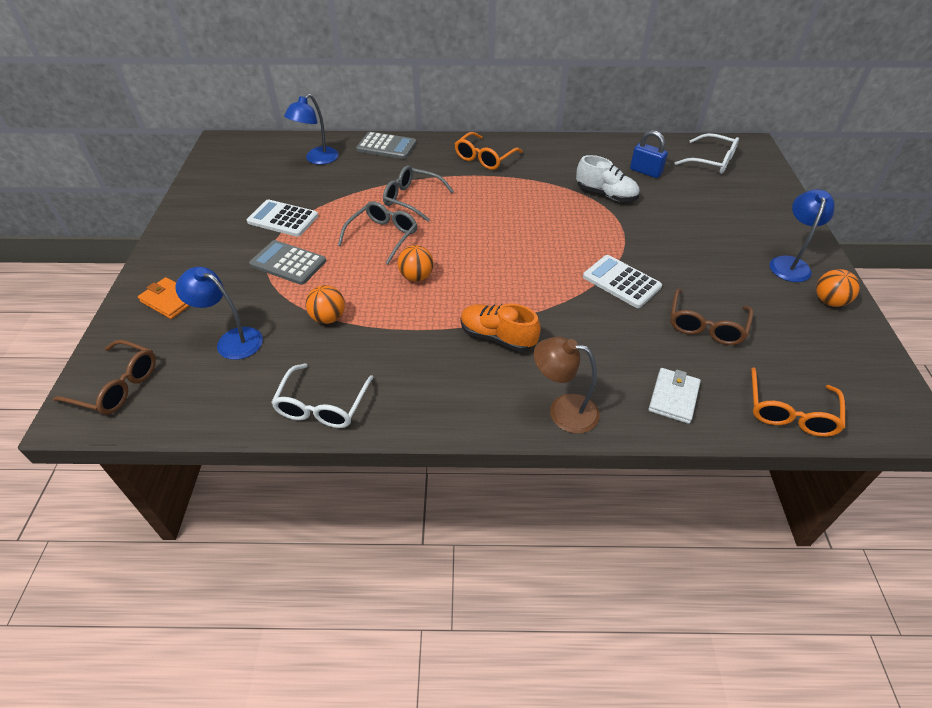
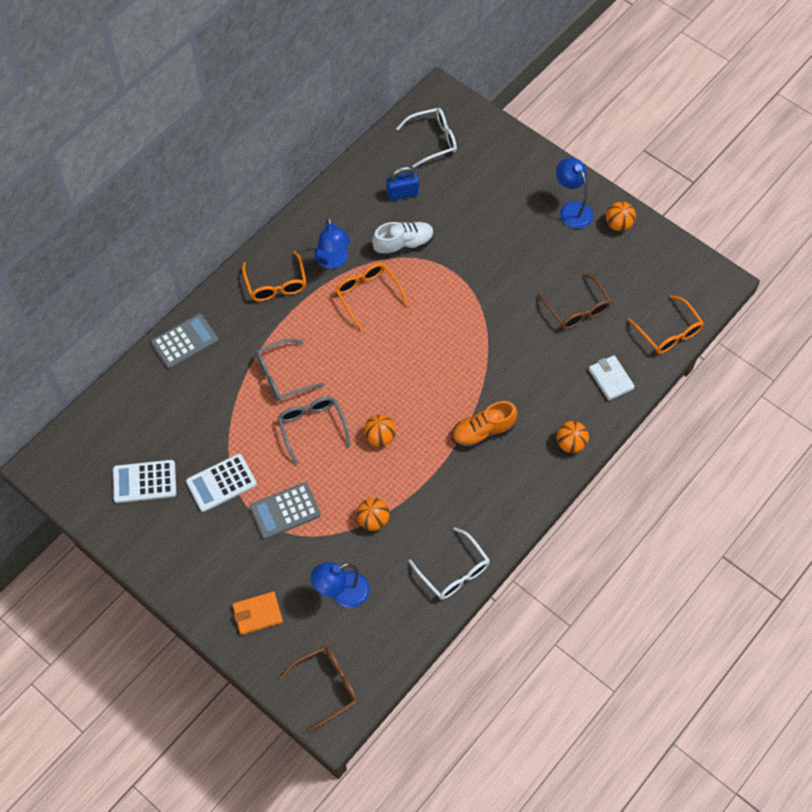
camera: 50 degrees left, 15 degrees up
(317, 159) = (153, 407): blue lamp -> blue lamp (333, 261)
(536, 201) = (368, 295): none -> orange glasses
(563, 411) = (570, 443): brown lamp -> orange ball
(621, 282) = (499, 319): white calculator -> white calculator (144, 482)

